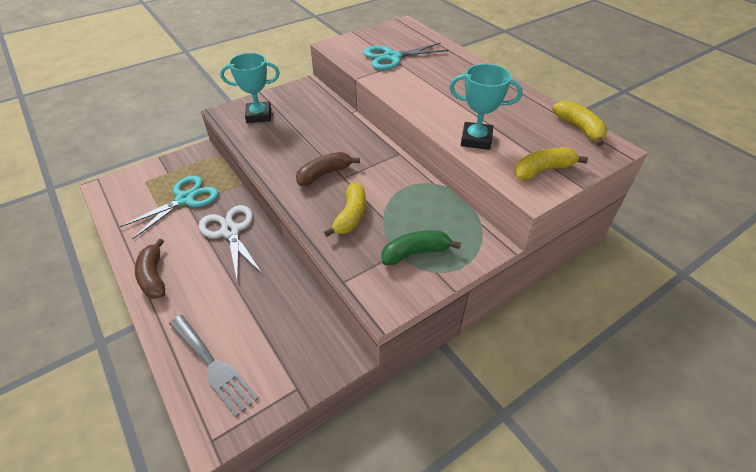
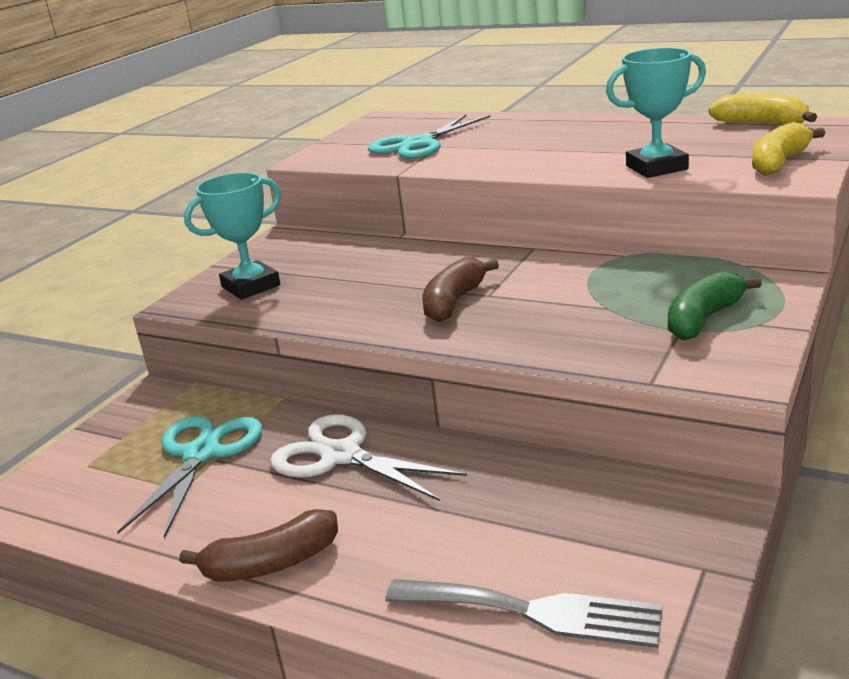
camera: 25 degrees left, 20 degrees down
(154, 276) = (271, 564): brown banana -> brown banana turned 60 degrees counterclockwise
(351, 216) = (559, 323): yellow banana -> none

